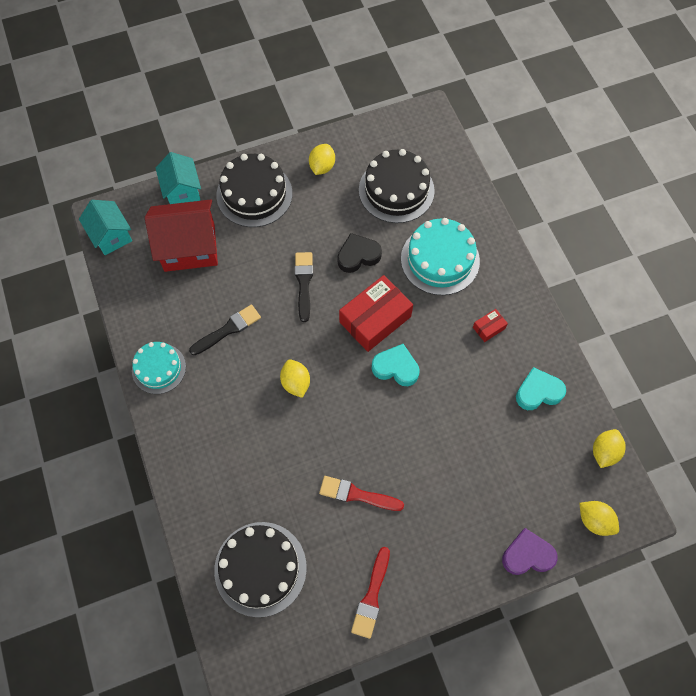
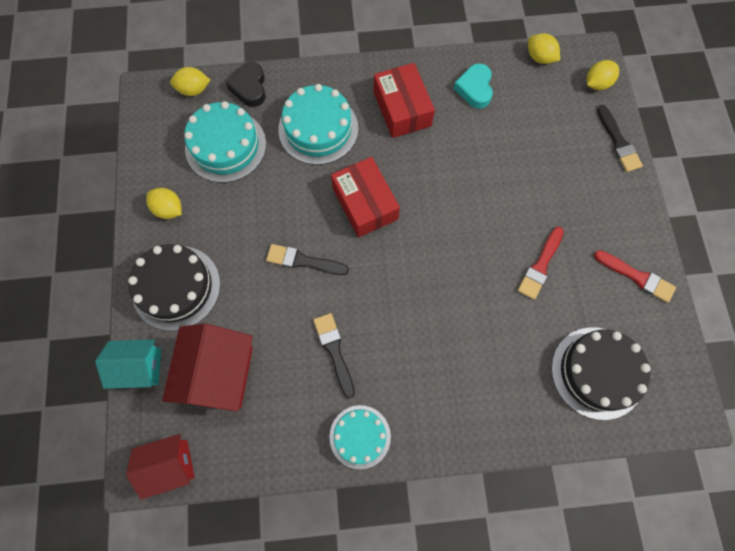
camera: 75 degrees left, 5 degrees up
(111, 236) = (170, 465): turquoise house -> red house
(296, 383) = (413, 295): yellow lemon -> yellow lemon (194, 90)
(358, 256) = (289, 201): black heart -> black heart (250, 88)
(396, 190) = (225, 146): black cake -> turquoise cake
(396, 368) = (421, 198): turquoise heart -> none
(489, 328) = (402, 109): red box -> red box, size x2.21
(527, 555) = (618, 142): purple heart -> black brush

